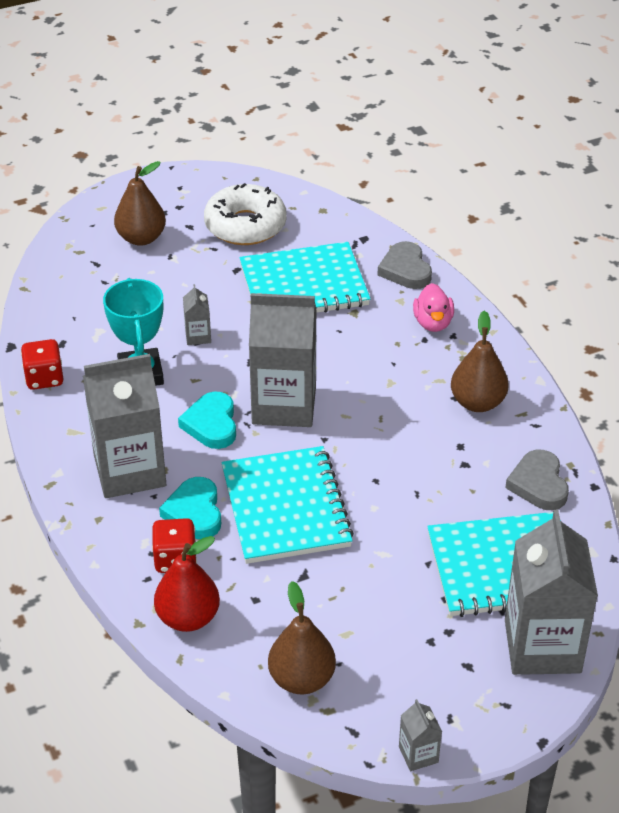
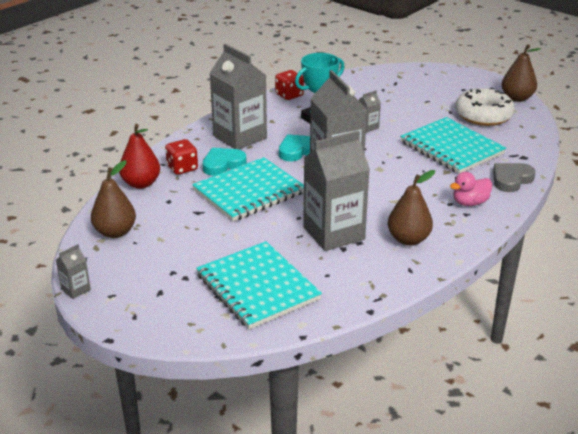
camera: 65 degrees right, 10 degrees down
(141, 238) = (432, 89): brown pear -> brown pear (517, 98)
(538, 484) = (350, 284): grey heart -> none
(542, 646) = (195, 321): grey carton -> grey carton (334, 233)

